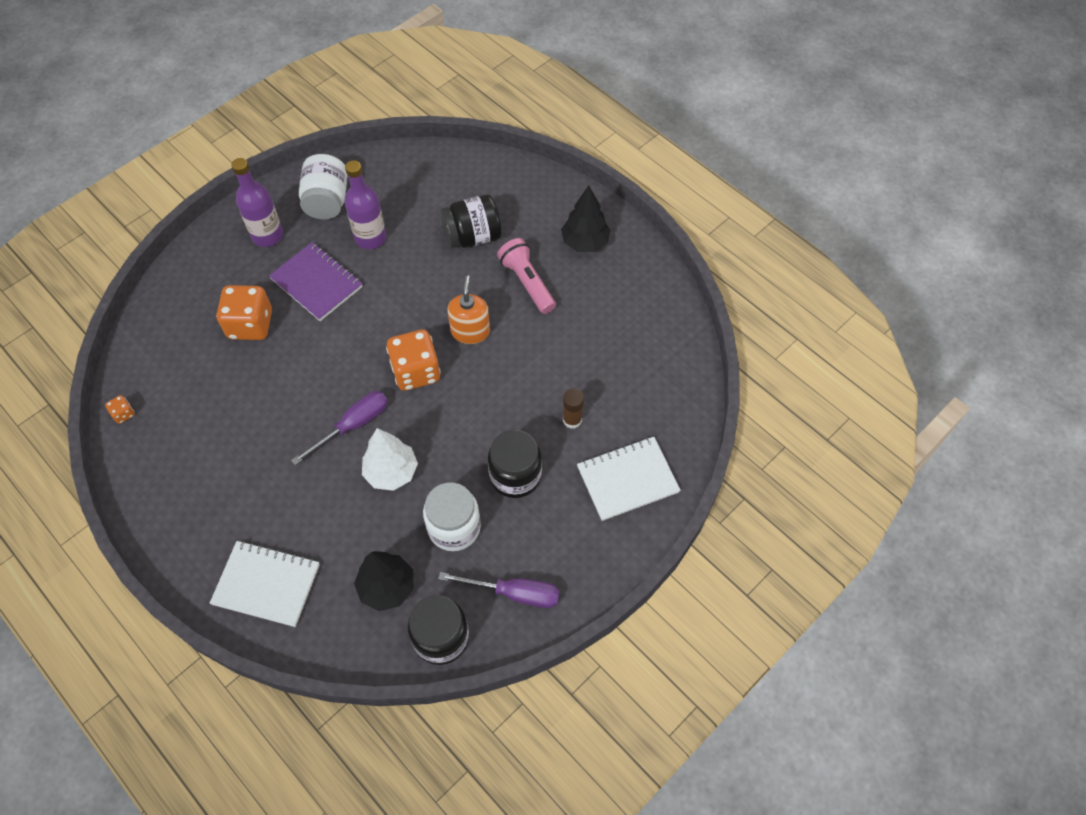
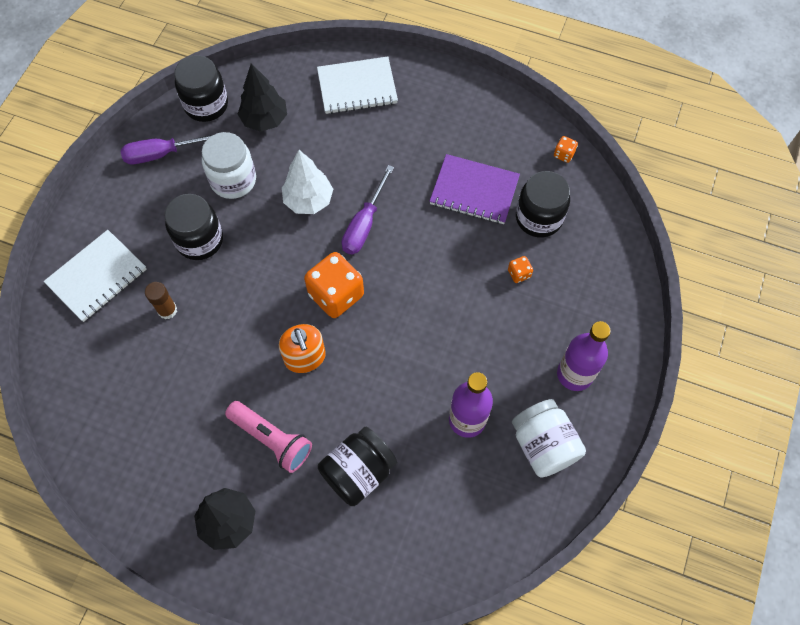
camera: 155 degrees right, 5 degrees up
(196, 364) = (538, 218): none -> black jar
(250, 325) = (519, 274): orange dice -> orange dice, size x0.44
(317, 283) = (487, 343): purple notebook -> purple notebook (474, 191)

